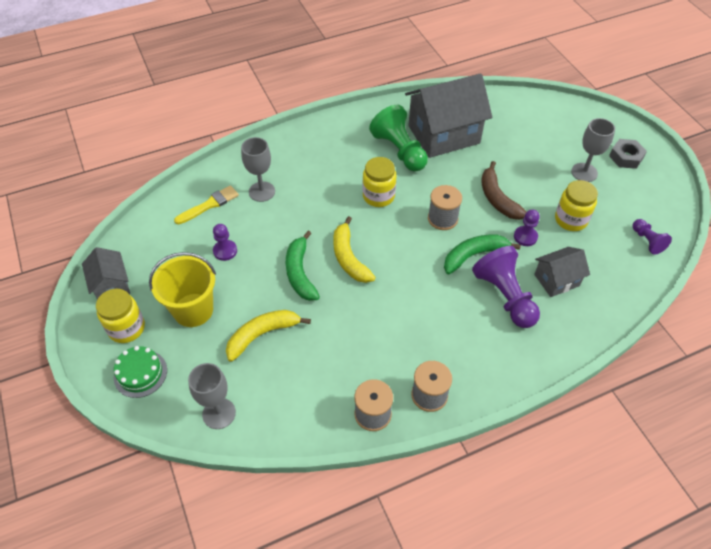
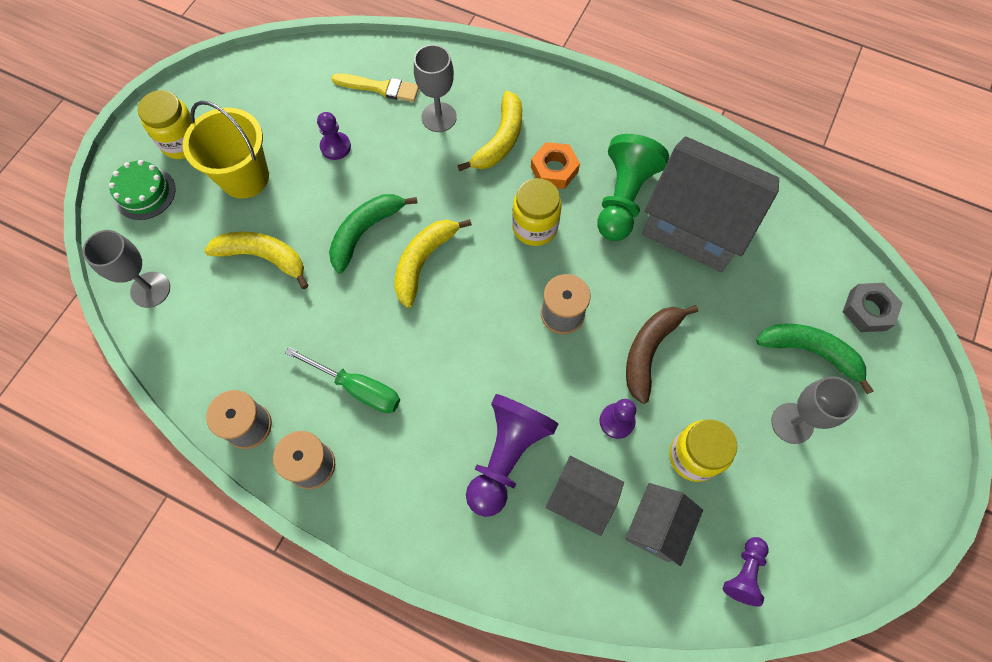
camera: 50 degrees right, 15 degrees up
(111, 285) = (218, 92): grey house -> grey house (656, 527)
(307, 175) = (500, 140): none -> yellow banana
(352, 166) = (554, 170): none -> orange nut
(400, 340) = (357, 388): none -> green screwdriver
(474, 255) = (537, 383): green banana -> green banana (810, 352)
(626, 157) = (873, 458): grey nut -> grey nut (868, 310)

